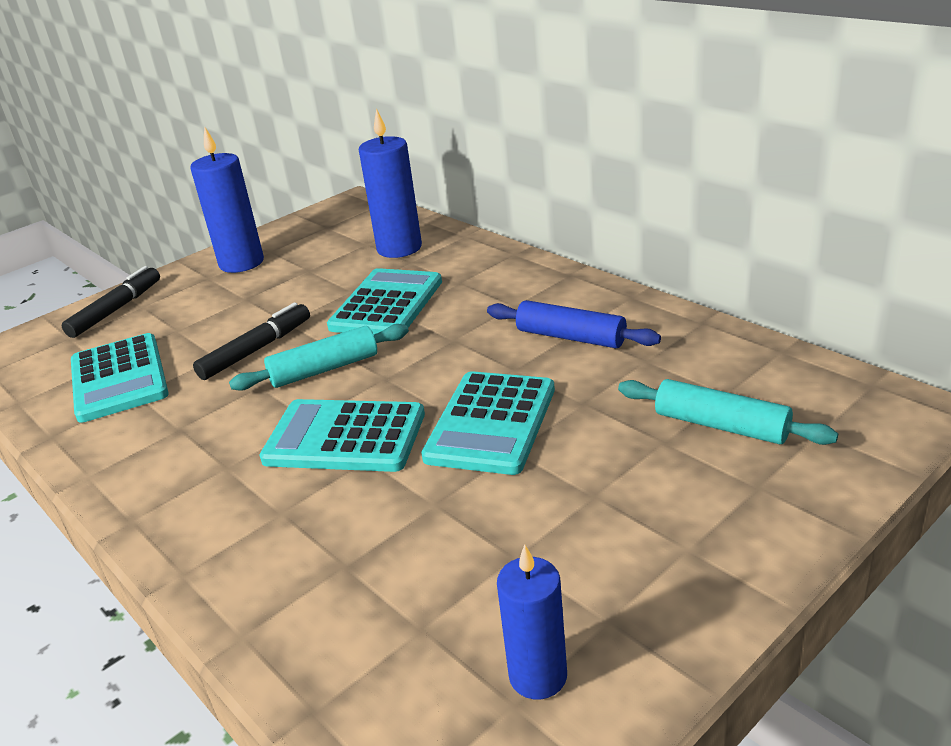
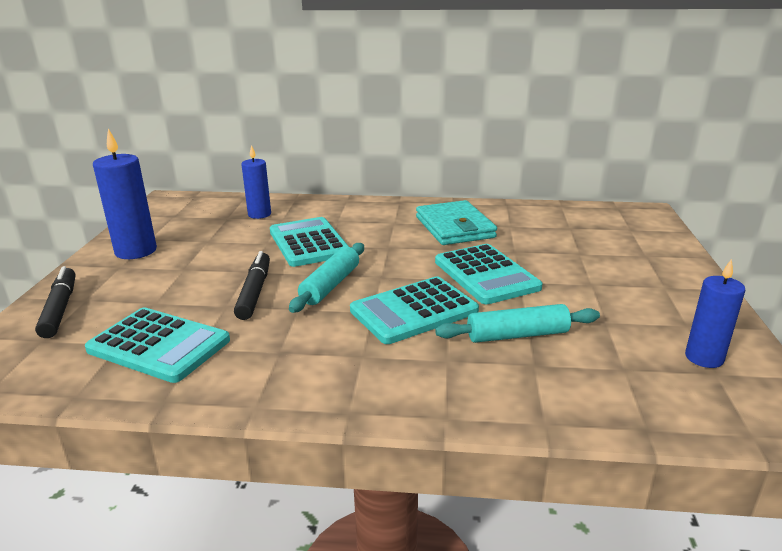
camera: 45 degrees left, 5 degrees down
(399, 248) = (259, 214): blue candle -> blue candle, size x0.65
(570, 337) = (454, 227): blue rolling pin -> turquoise wallet
(721, 425) = (591, 239): turquoise rolling pin -> turquoise rolling pin (517, 335)

